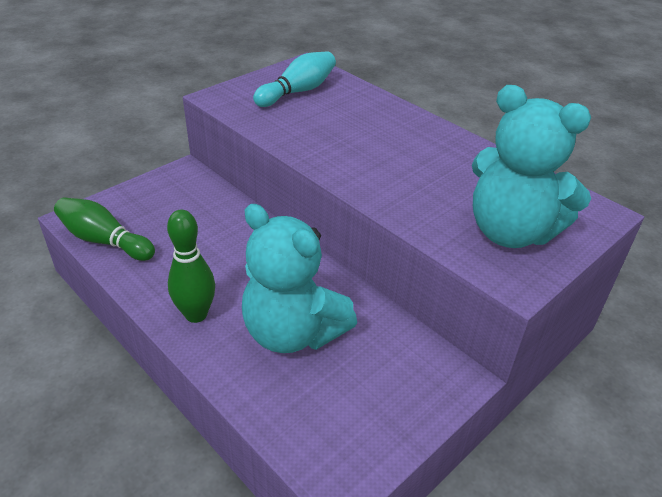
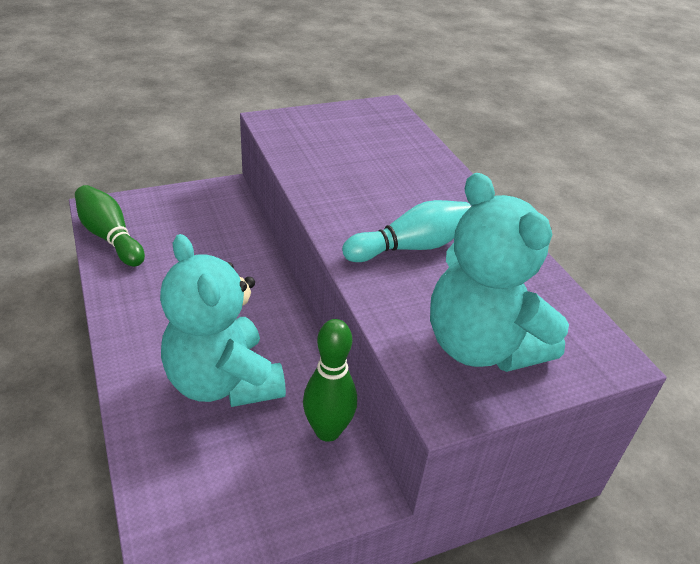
camera: 20 degrees right, 0 degrees up
(196, 314) = (144, 333): green bowling pin -> green bowling pin (327, 431)
(297, 91) = (356, 133): turquoise bowling pin -> turquoise bowling pin (411, 247)

